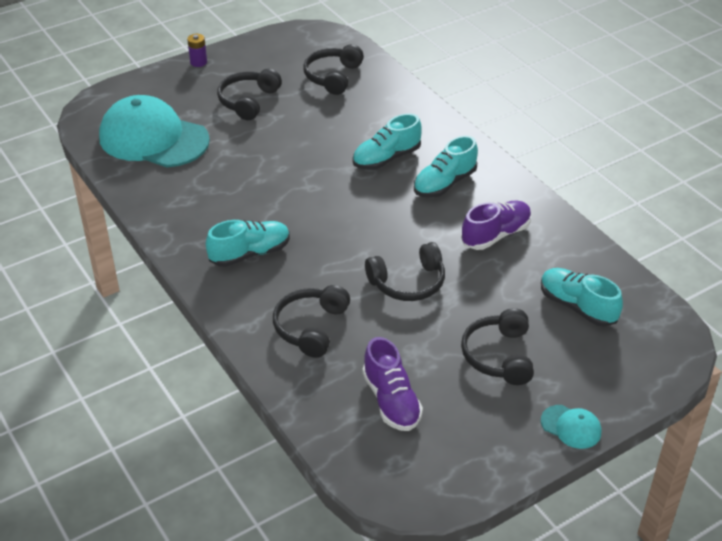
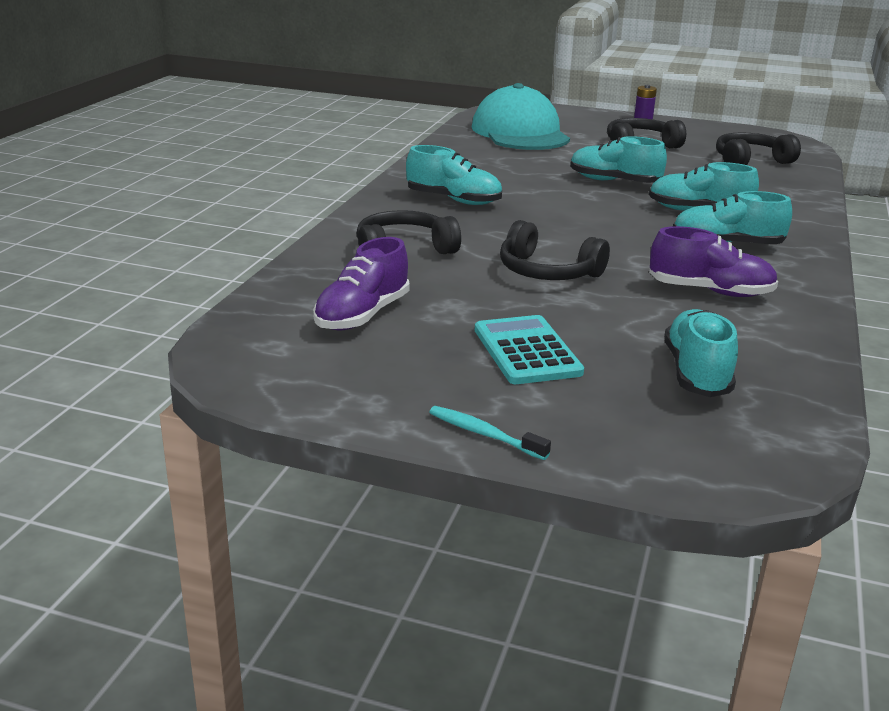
camera: 50 degrees right, 15 degrees down
(300, 159) = (614, 181): none -> turquoise shoe
(499, 356) = (526, 351): black headphones -> turquoise calculator
(571, 427) = (484, 434): turquoise cap -> turquoise toothbrush

